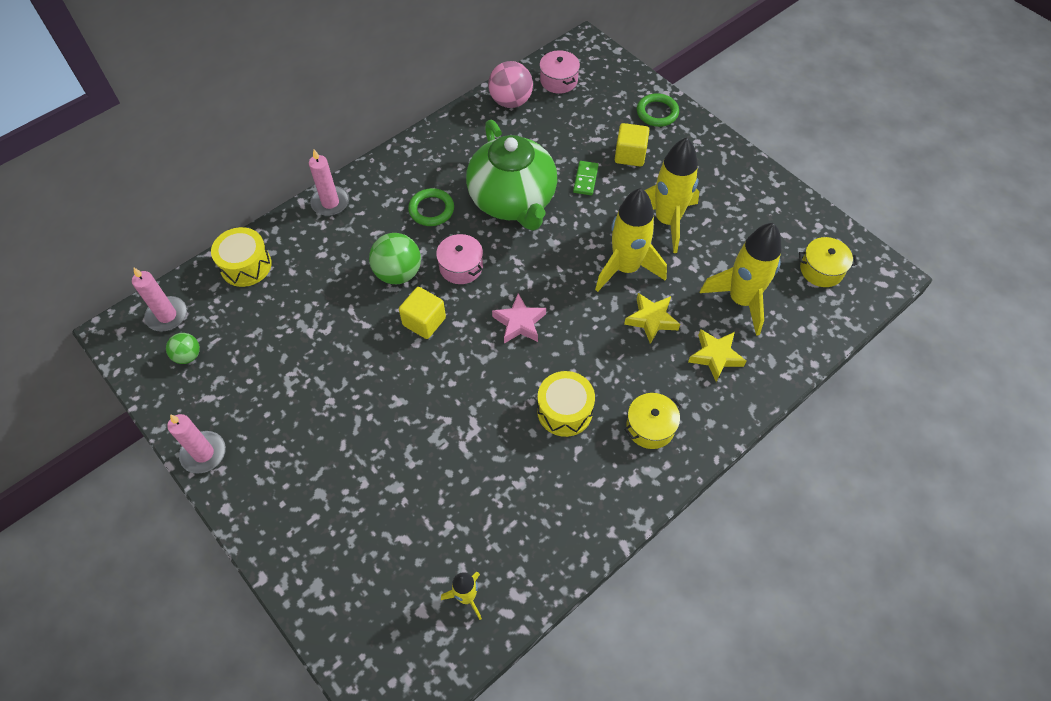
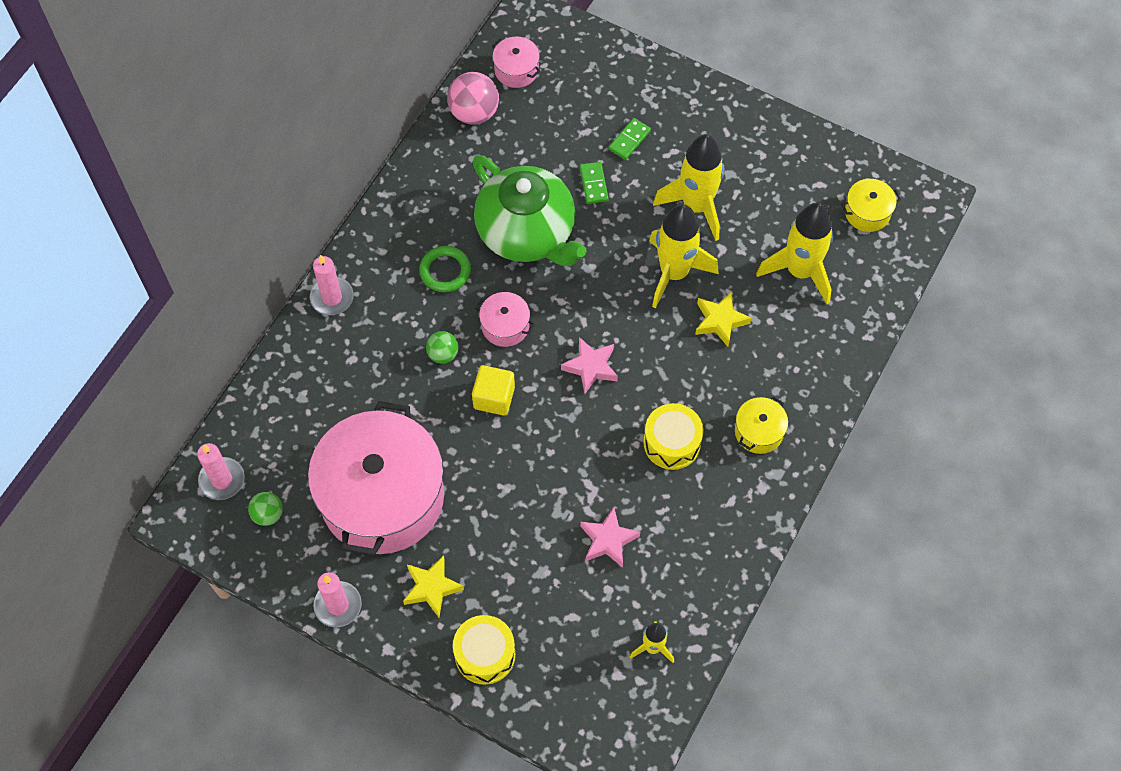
camera: 20 degrees left, 5 degrees up
(246, 265) = (277, 398): yellow drum -> yellow drum (485, 654)
(289, 373) = (382, 497): none -> pink pot
(398, 273) = (443, 354): green ball -> green ball, size x0.58
(468, 479) = (608, 540): none -> pink star
(630, 155) = (629, 140): yellow cube -> green domino
(657, 112) = (639, 79): green ring -> none
(715, 356) = (795, 339): yellow star -> yellow star (432, 588)

